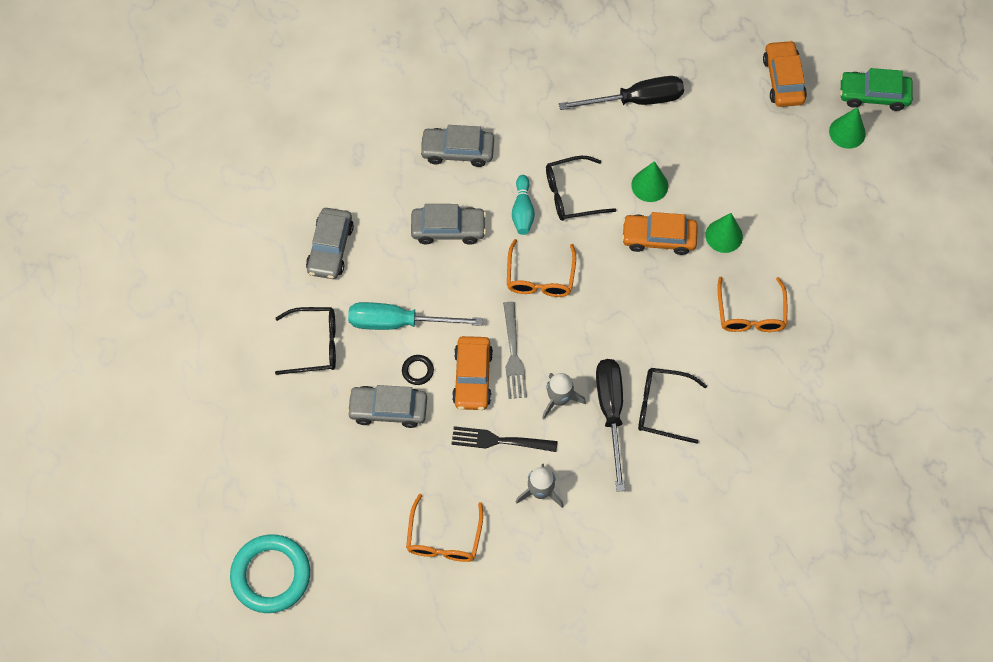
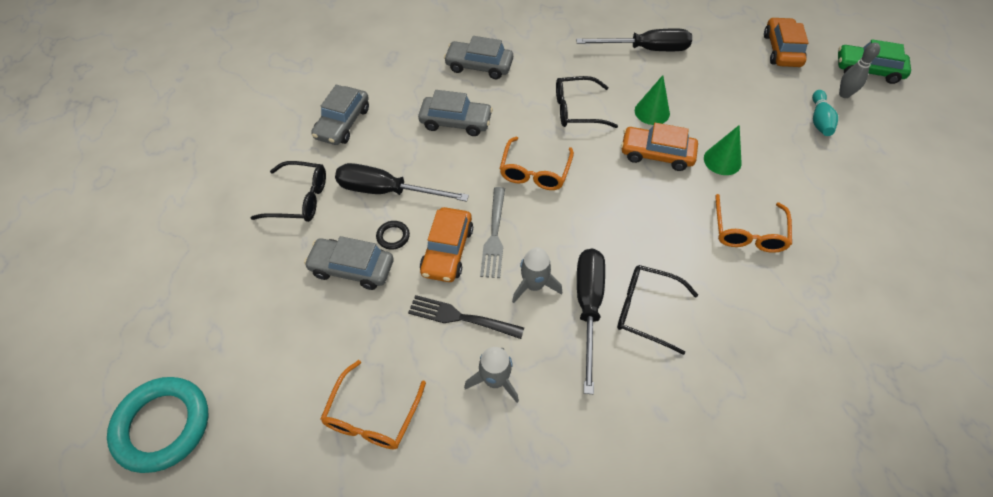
camera: 10 degrees right, 10 degrees down
(398, 322) = (387, 191): turquoise screwdriver -> black screwdriver
(522, 211) = (528, 117): turquoise bowling pin -> turquoise bowling pin (819, 120)
(847, 132) = (844, 94): green cone -> grey bowling pin

